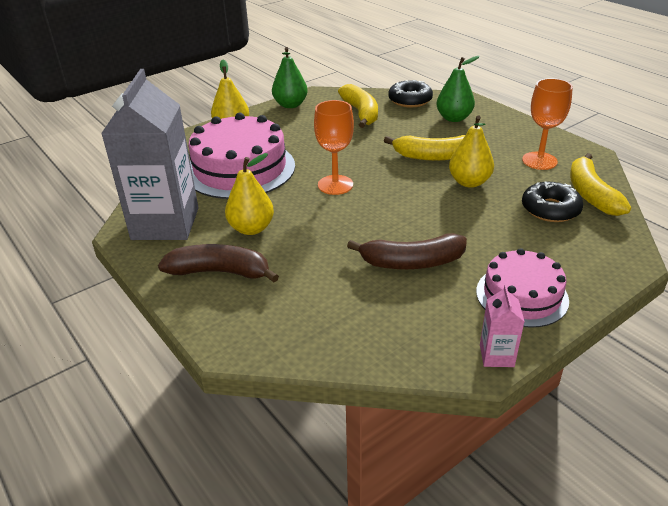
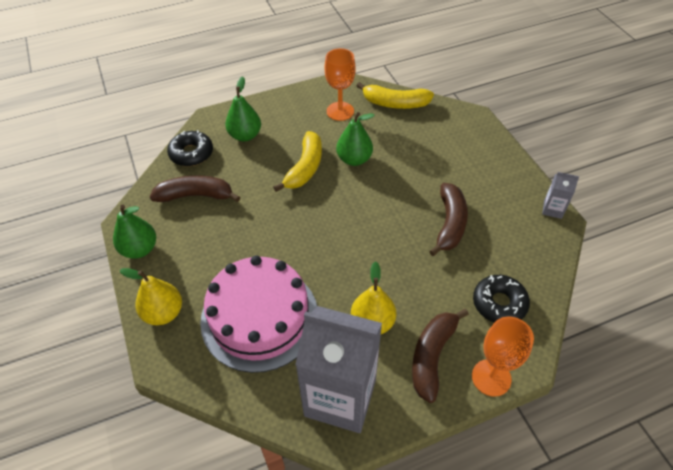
camera: 75 degrees left, 15 degrees up
(335, 185) = (323, 246): orange goblet -> orange goblet (491, 377)
(361, 113) = (195, 195): yellow banana -> brown banana
(469, 182) = (354, 159): yellow pear -> green pear
(496, 355) = (552, 209): pink carton -> grey carton
(521, 295) = (498, 178): pink cake -> none
(550, 209) = (406, 129): black donut -> black donut (499, 303)

